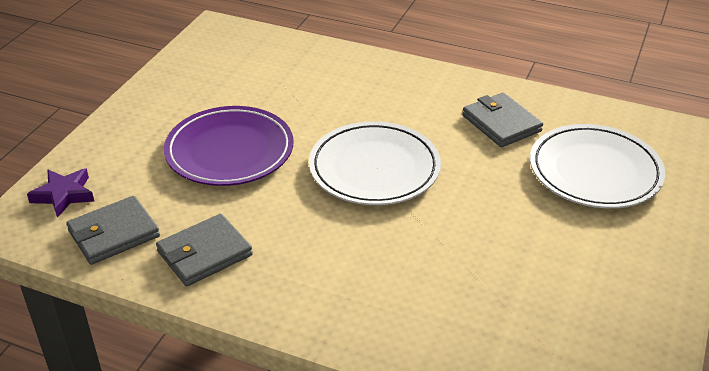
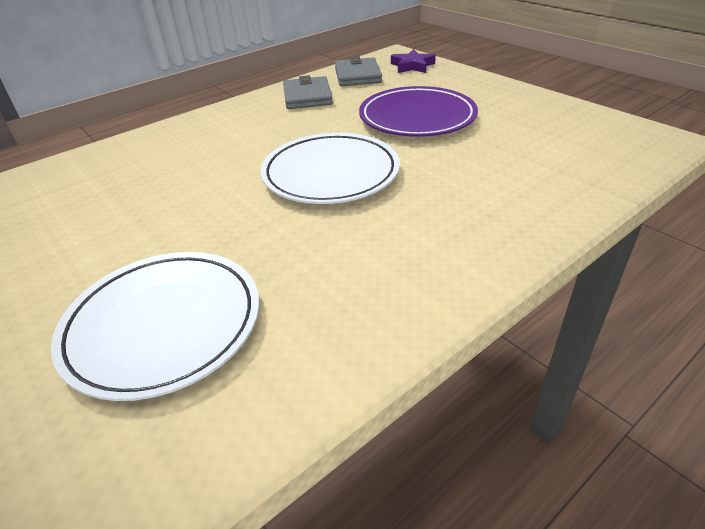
camera: 120 degrees right, 0 degrees up
(501, 123) = (329, 284): grey wallet -> none

